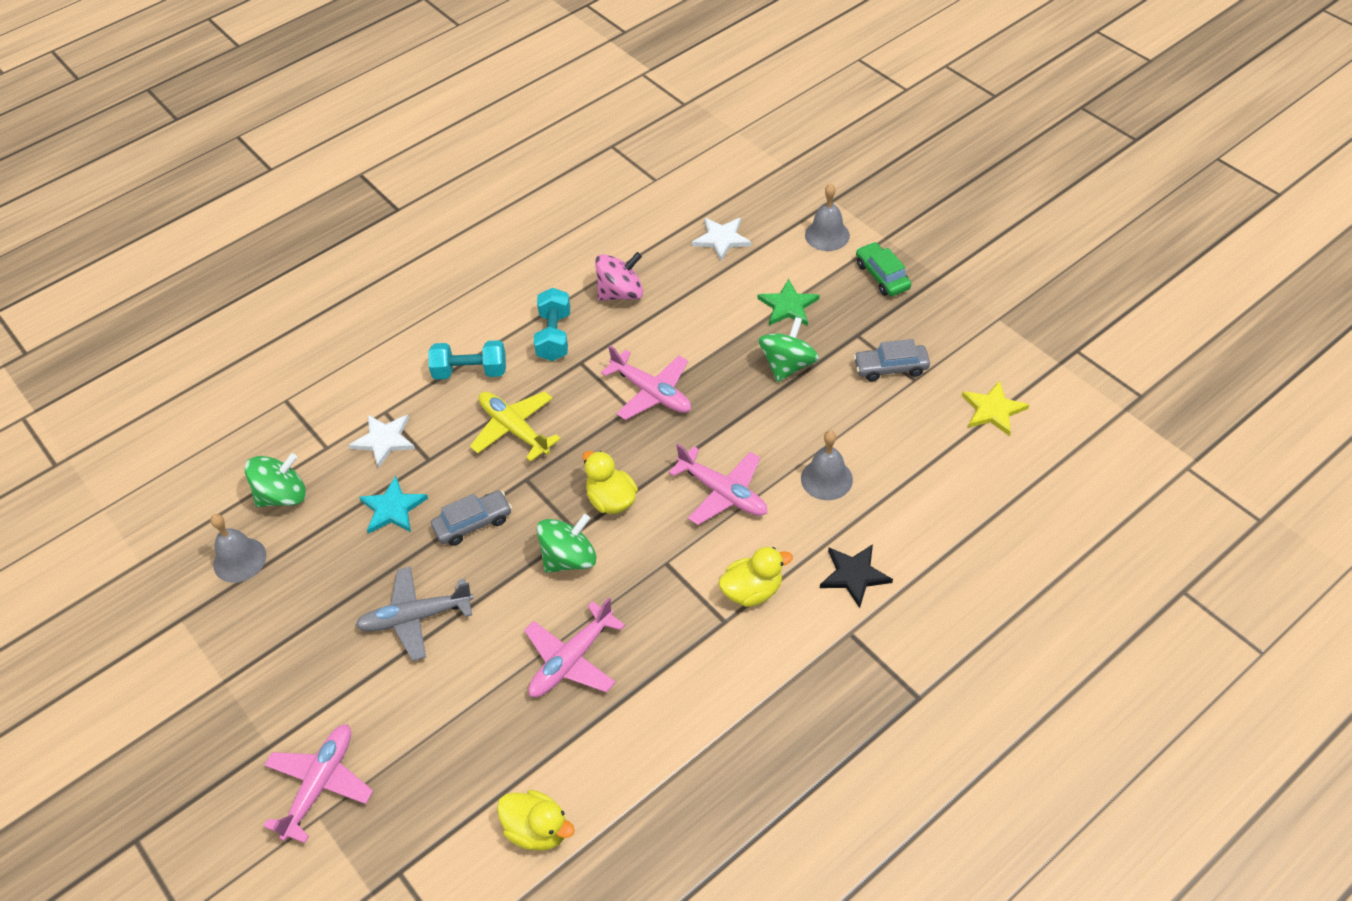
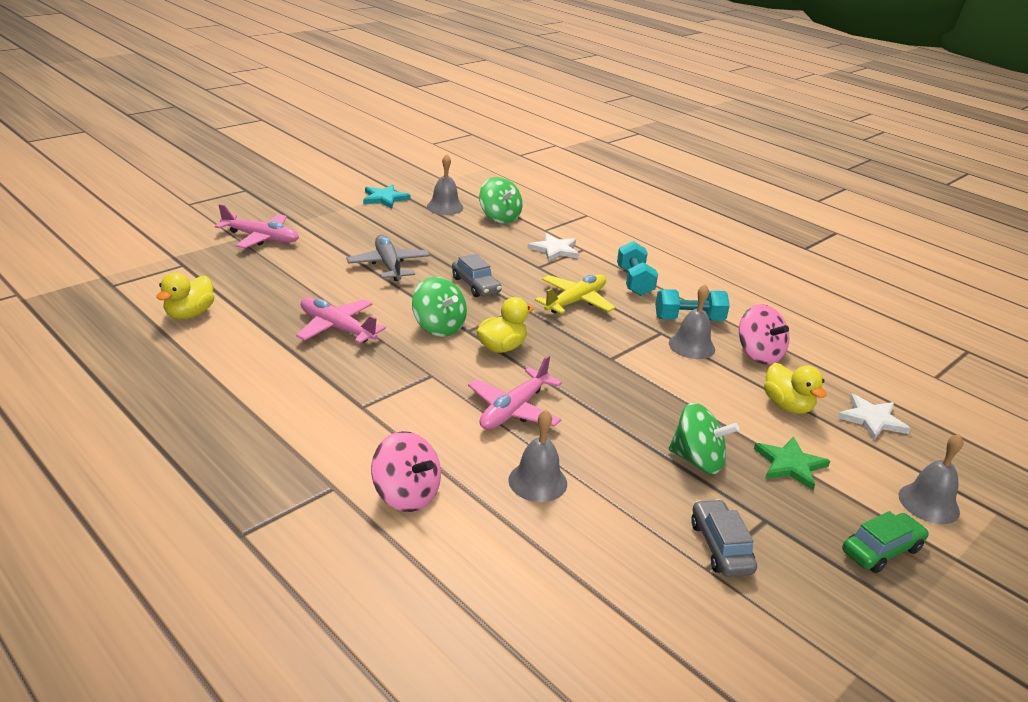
camera: 80 degrees right, 20 degrees down
(393, 508) = (489, 254): turquoise star -> turquoise star (384, 198)
(606, 341) = (691, 346): none -> grey bell
(652, 393) = (634, 370): pink plane -> none
(752, 591) = (394, 424): yellow duck -> yellow duck (787, 406)
(854, 575) = (406, 495): black star -> pink spinning top
(993, 410) = (674, 648): yellow star -> none

